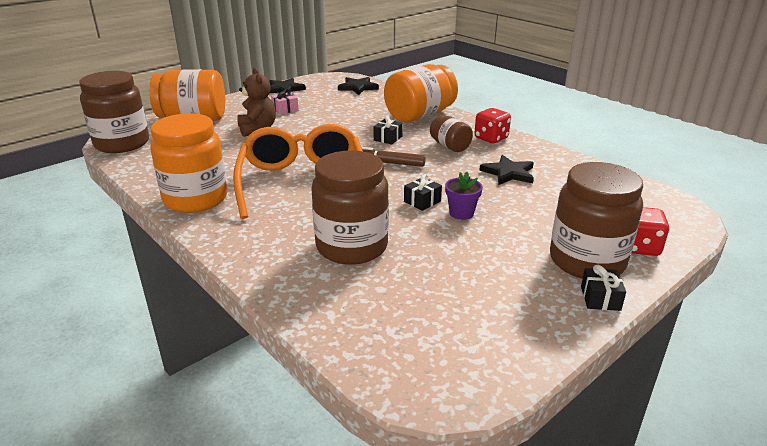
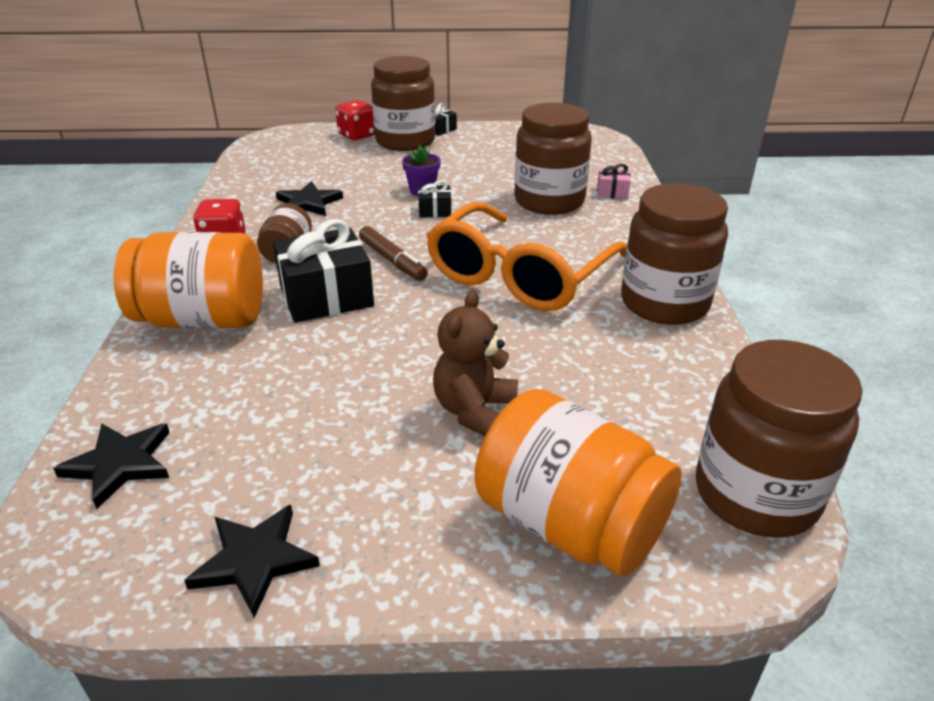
camera: 140 degrees left, 5 degrees up
(196, 199) = (664, 303): orange jar -> brown jar
(285, 109) = (361, 455): pink gift -> pink gift (612, 192)
(388, 138) = (326, 296): black gift -> black gift, size x2.08

